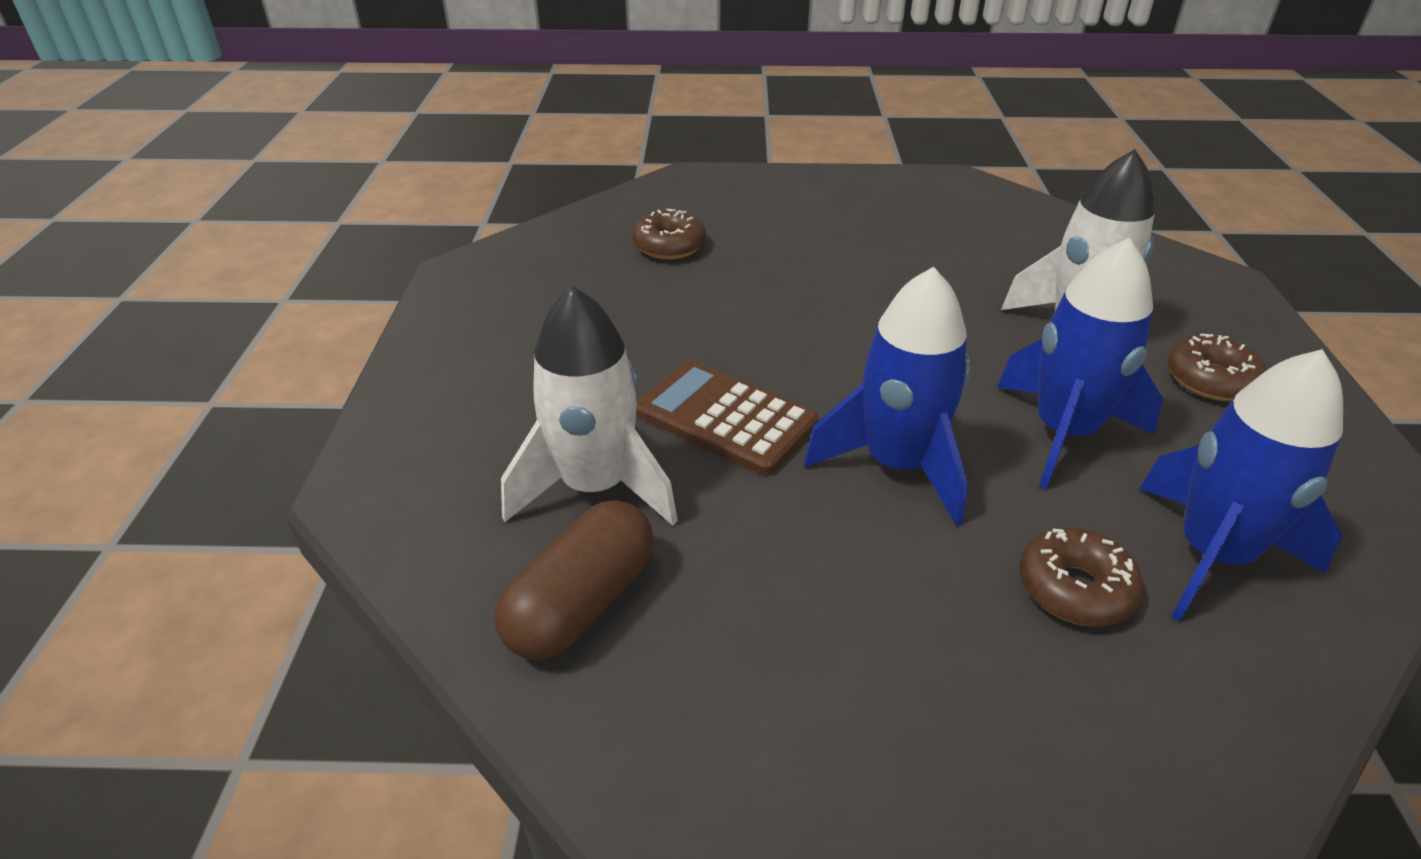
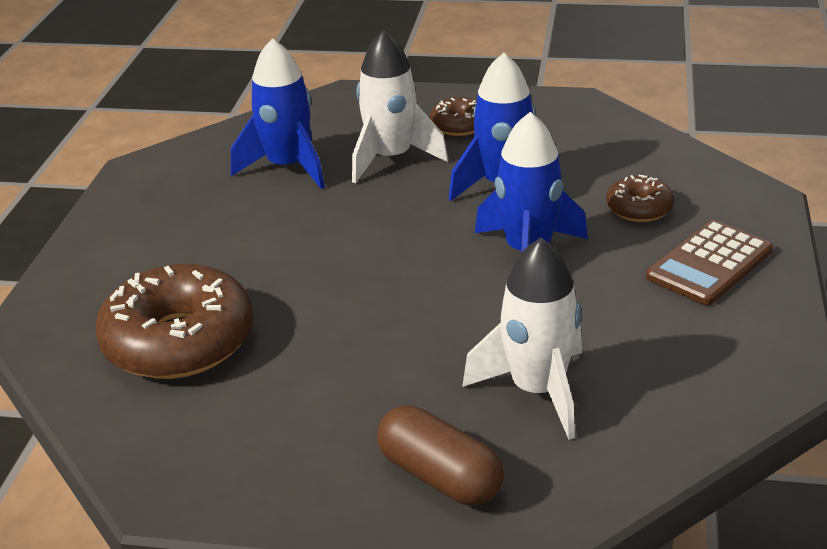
camera: 80 degrees left, 5 degrees down
(581, 603) = (655, 396): brown capsule -> brown capsule (440, 476)
(669, 246) = (179, 341): brown donut -> brown donut, size x2.03
(725, 418) = (463, 322): brown calculator -> brown calculator (709, 264)
(1212, 555) = (613, 162): blue rocket -> blue rocket (288, 167)

